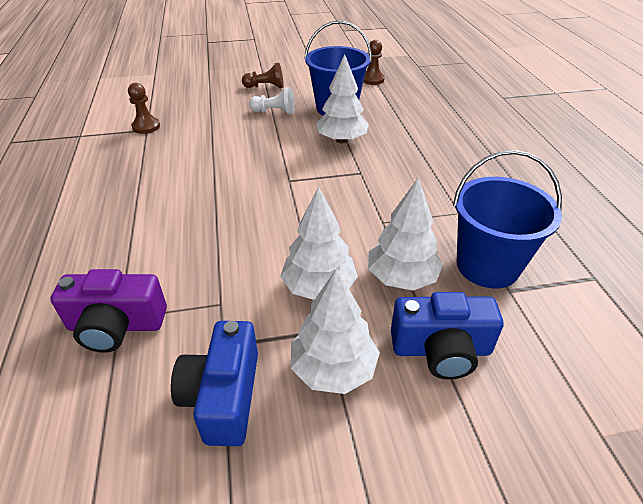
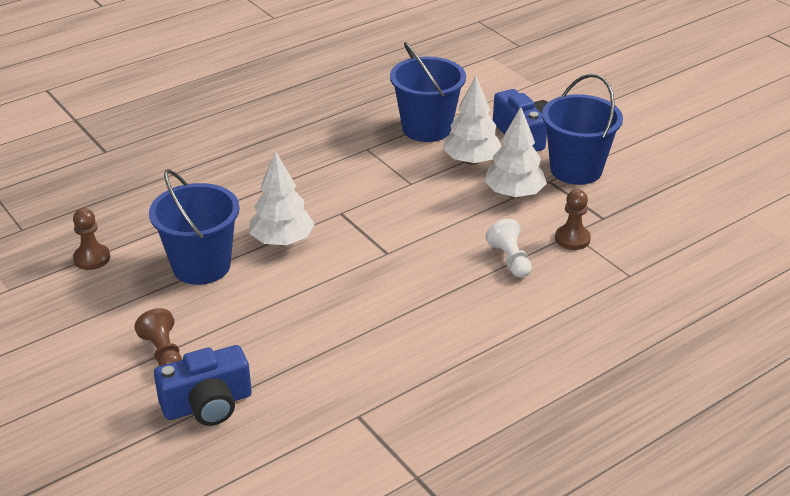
camera: 115 degrees left, 5 degrees down
(116, 325) = (636, 273): purple camera -> none
(146, 127) = (351, 419): brown pawn -> brown pawn (572, 239)
(223, 396) = (635, 203): blue camera -> blue camera (207, 404)
(274, 112) = (240, 315): white pawn -> white pawn (510, 260)
(333, 369) = (576, 169): white tree -> blue bucket

